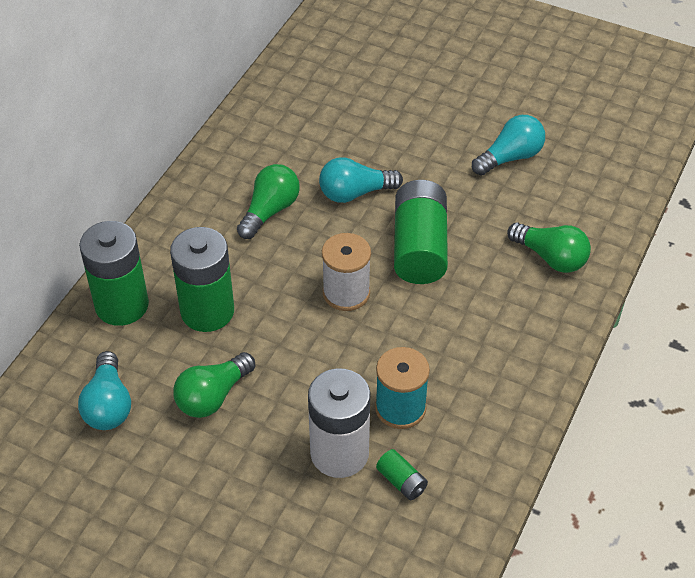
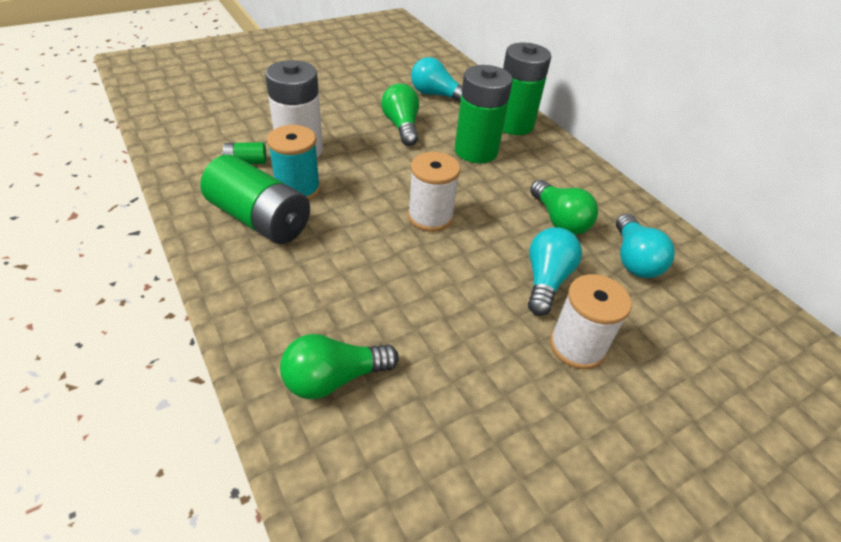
camera: 120 degrees right, 5 degrees down
(404, 157) = (577, 346): none -> white spool
(419, 247) = (440, 285): green battery -> green battery (260, 219)
(510, 157) = (516, 451): turquoise light bulb -> turquoise light bulb (634, 259)

